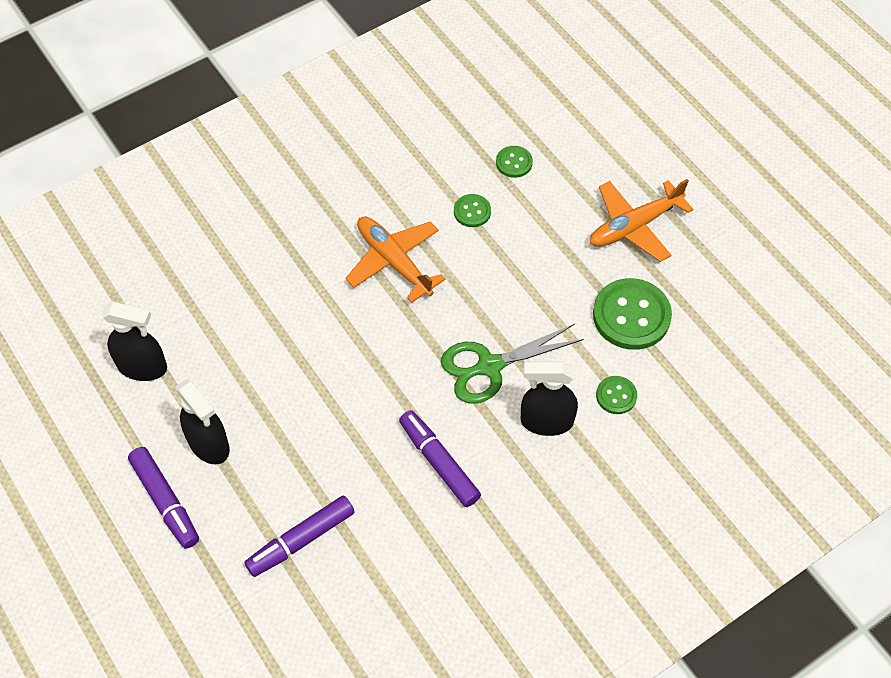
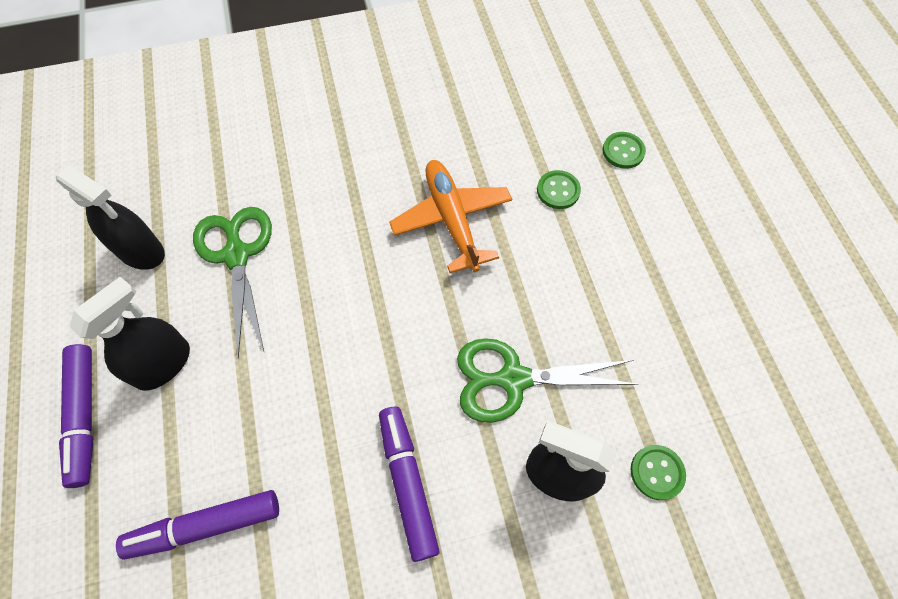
camera: 20 degrees right, 5 degrees up
(209, 444) = (163, 364): black spray bottle -> black spray bottle turned 120 degrees counterclockwise
(226, 344) = (236, 255): none -> green scissors
(631, 316) = (706, 372): green button -> none
(634, 226) = (741, 263): orange plane -> none

